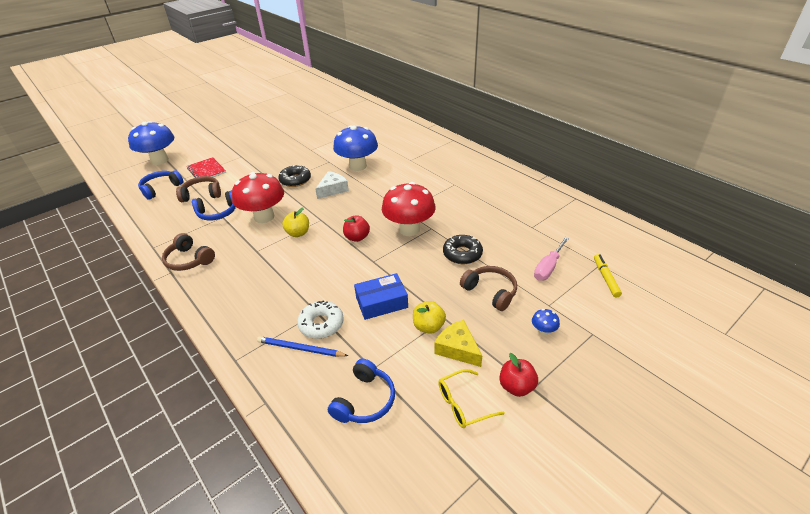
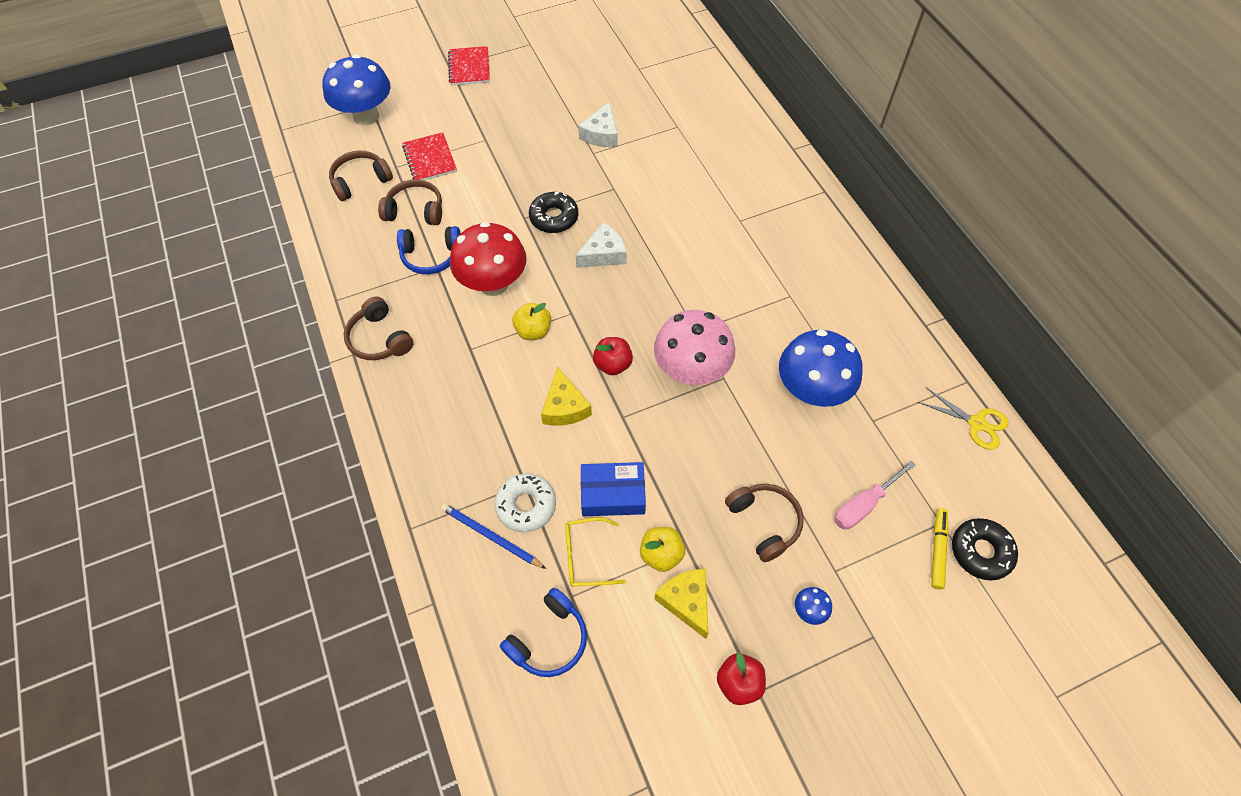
camera: 15 degrees right, 20 degrees up
(161, 188) = (360, 181): blue headphones -> brown headphones
(223, 130) = (469, 67): none -> red notebook
(313, 142) = (601, 134): none -> white cheese
(332, 265) = (564, 407): none -> yellow cheese
(358, 166) = (654, 212): blue mushroom -> blue mushroom (811, 391)
(409, 229) = (691, 371): red mushroom -> pink mushroom
(462, 254) = (751, 442): black donut -> black donut (980, 552)
(463, 404) = (665, 685): yellow glasses -> yellow glasses (586, 556)
(592, 214) = (976, 423): none -> yellow scissors

